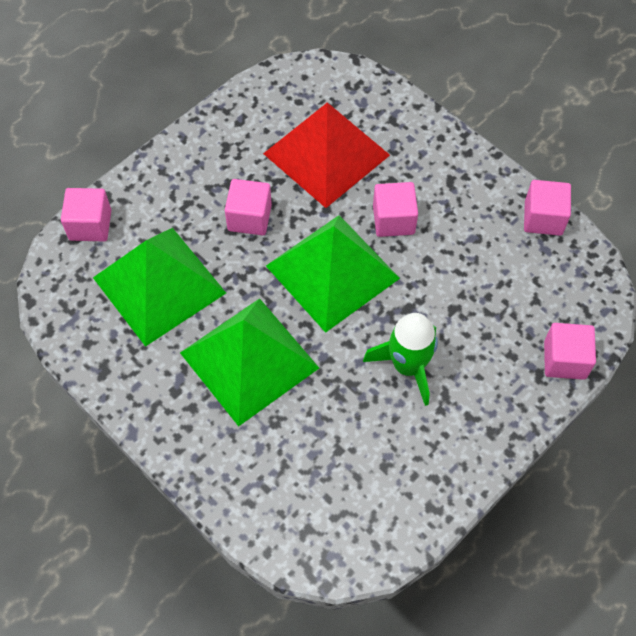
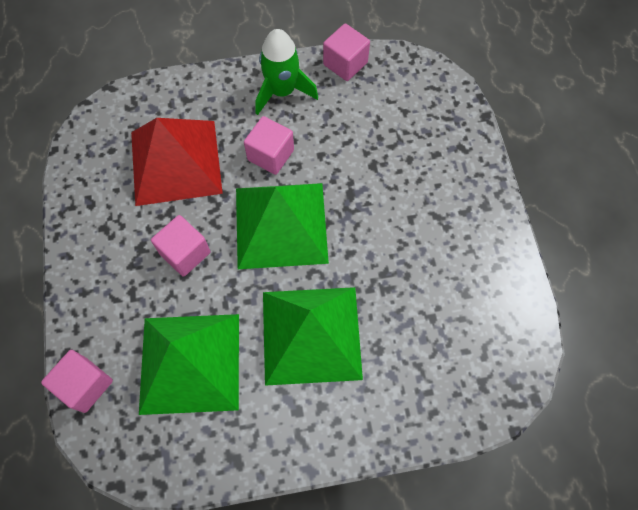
camera: 55 degrees left, 5 degrees up
(407, 366) = (397, 225): green rocket -> green rocket (282, 91)
(564, 360) = (462, 125): pink cube -> none

